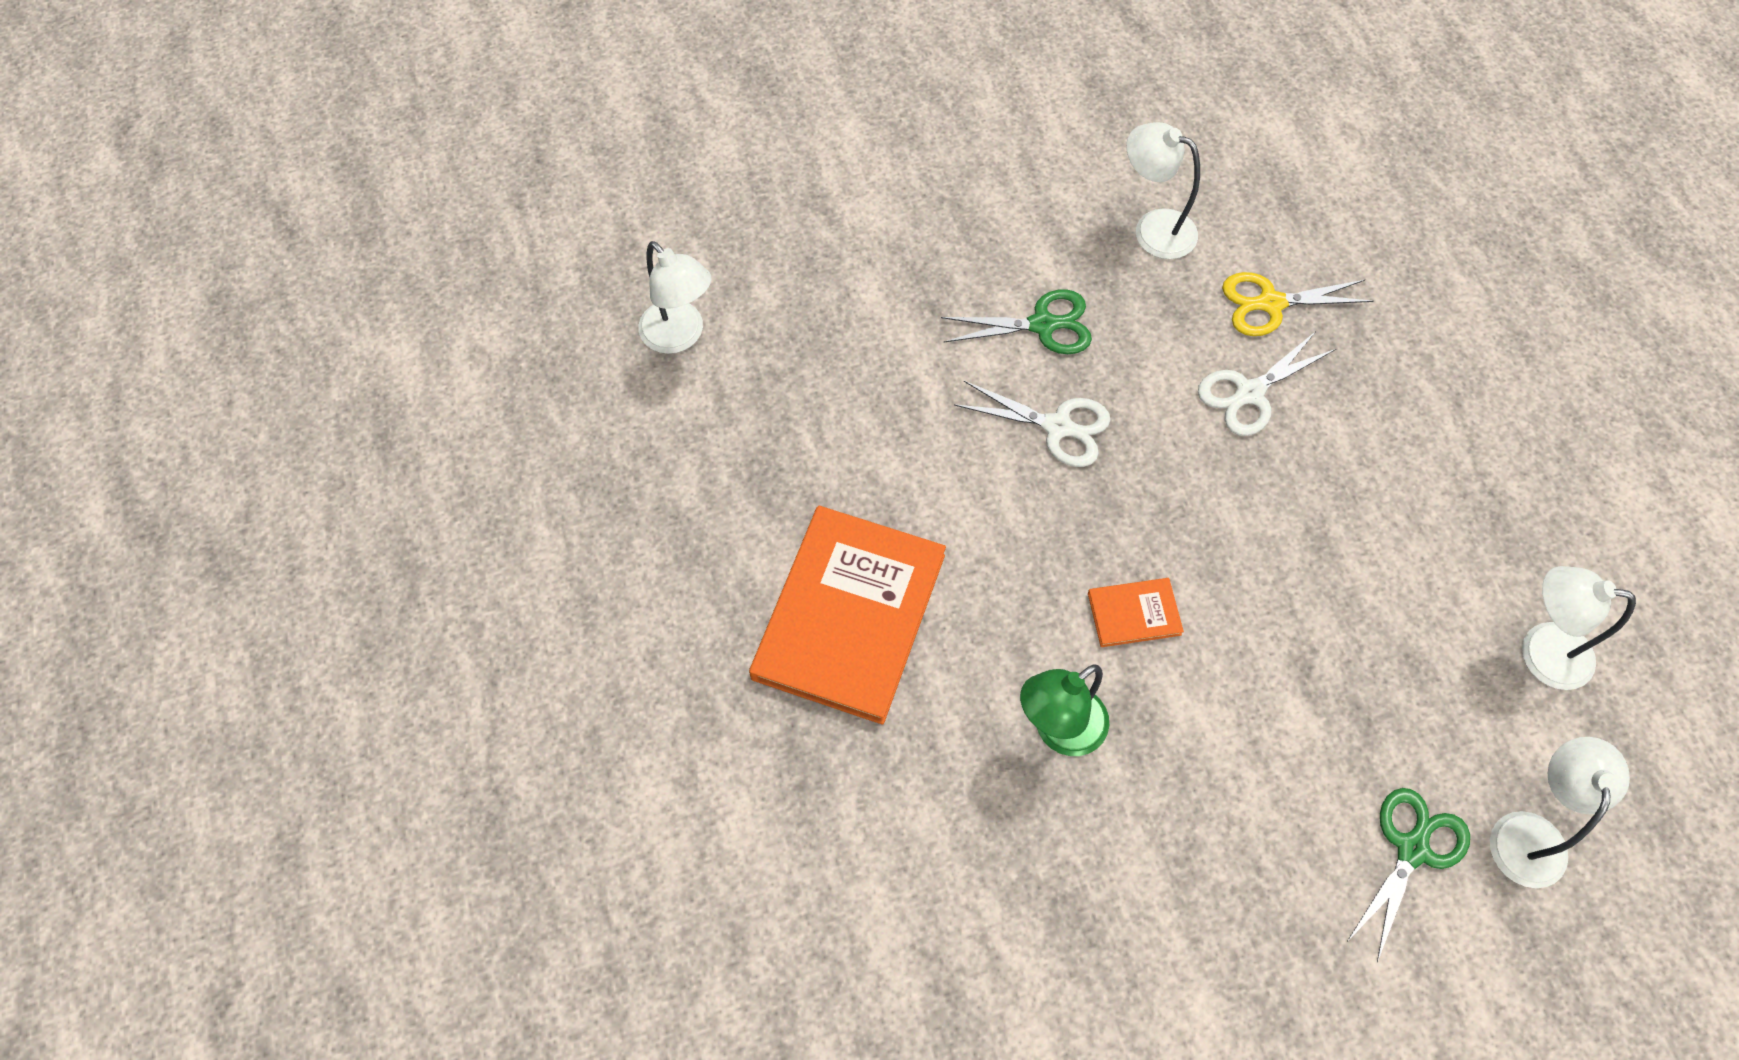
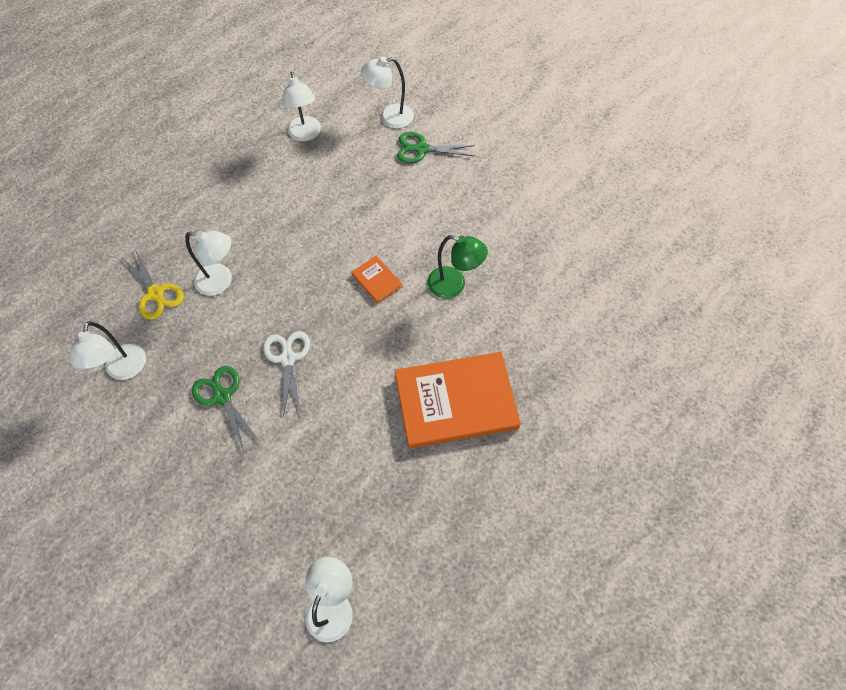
camera: 120 degrees left, 0 degrees up
(1250, 393) = (221, 281): white scissors -> white lamp

